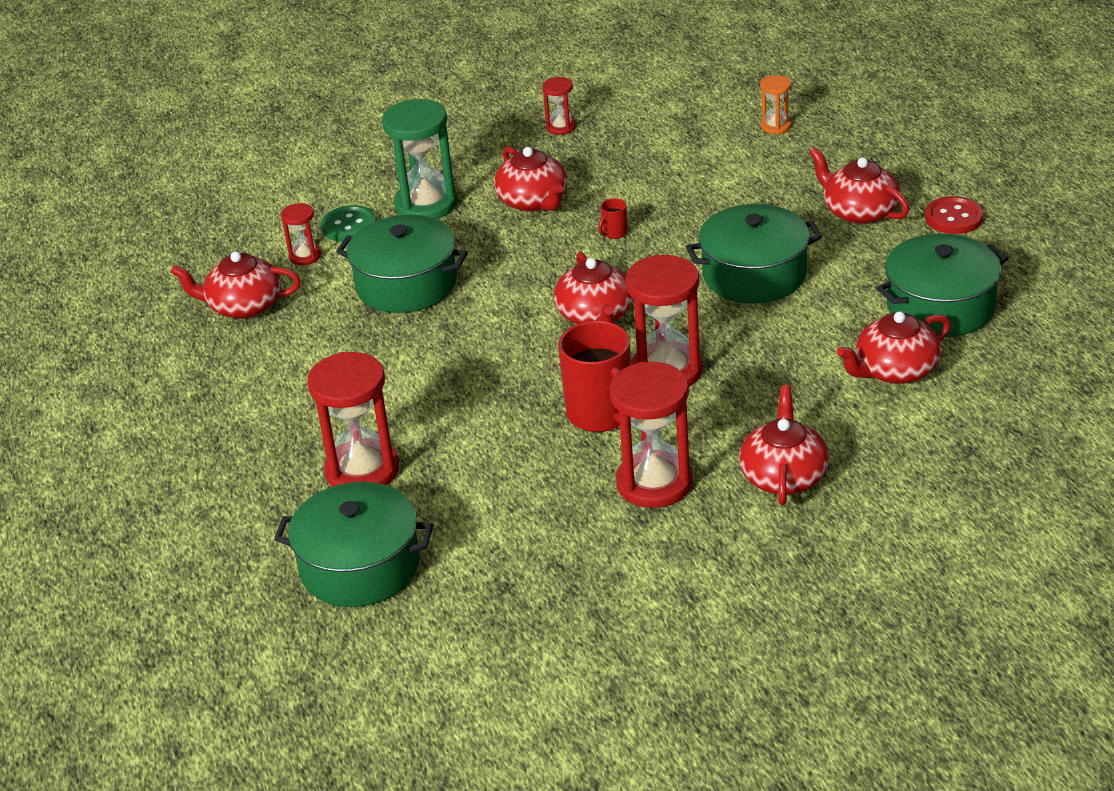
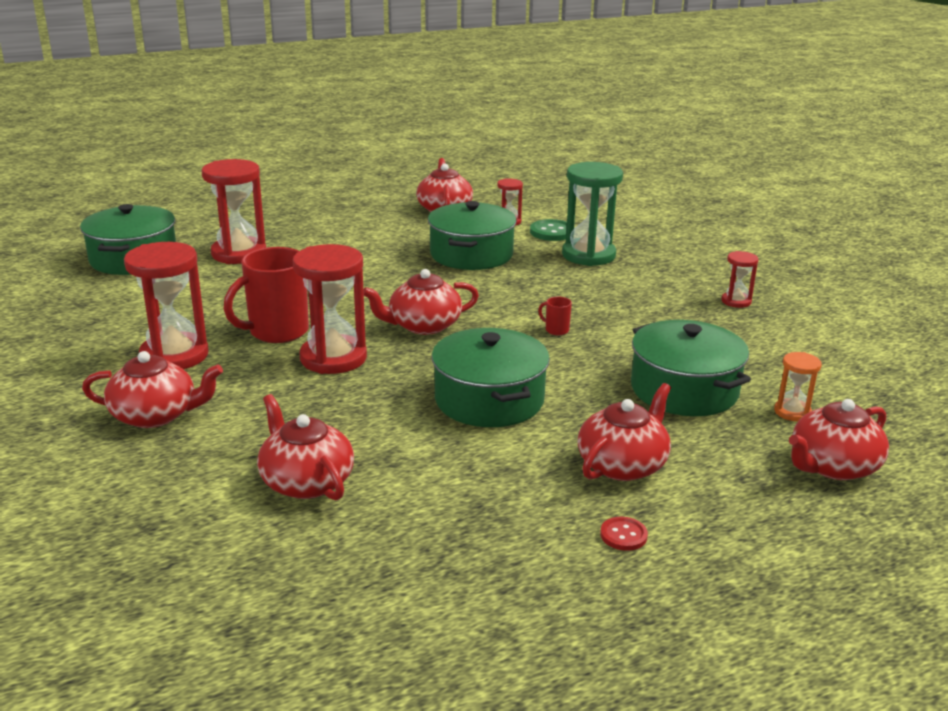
camera: 80 degrees right, 10 degrees down
(533, 201) = (603, 294): red teapot -> red teapot (832, 466)
(940, 307) = (425, 517): green pot -> green pot (684, 390)
(953, 217) = (623, 535): red button -> red button, size x0.62

